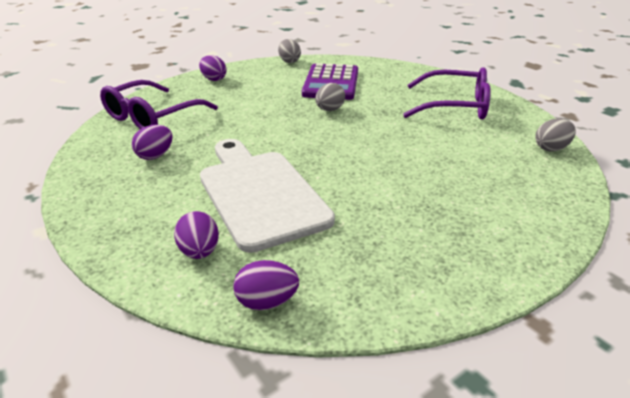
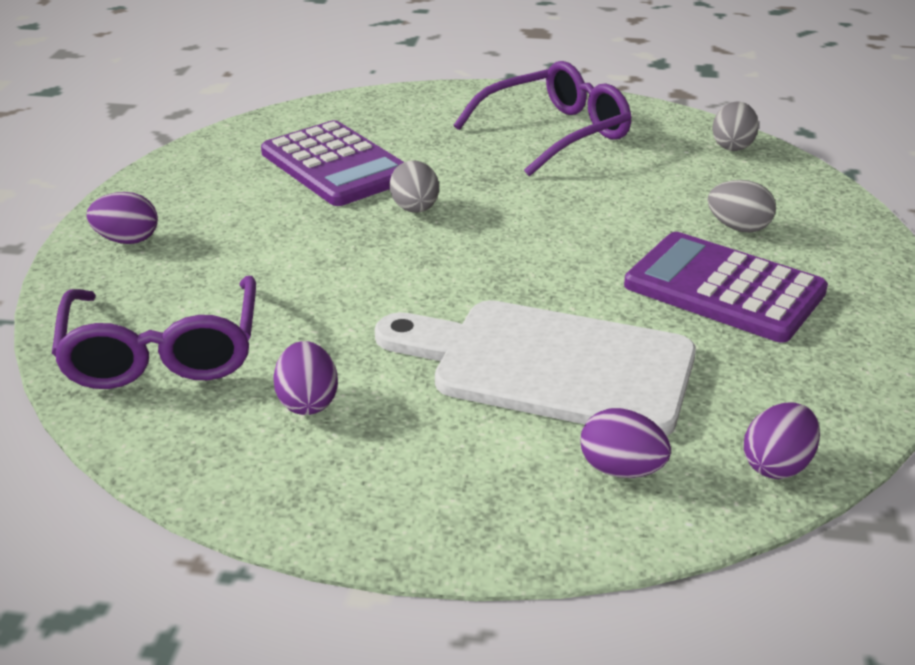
camera: 45 degrees left, 0 degrees up
(289, 61) = (195, 154): grey egg -> grey egg (738, 227)
(409, 208) = (724, 288): none -> purple calculator

